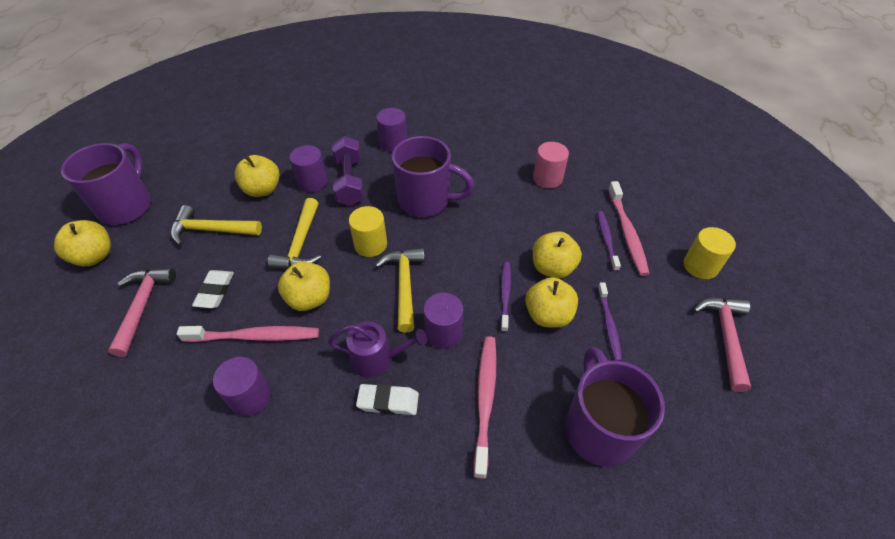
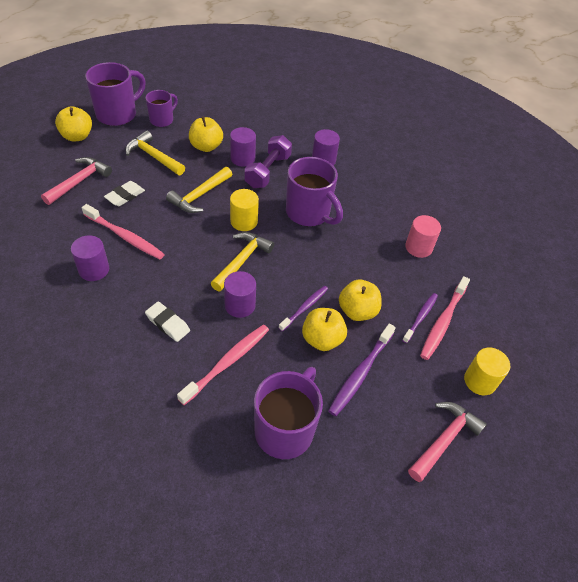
camera: 30 degrees right, 0 degrees up
(187, 186) = (162, 120): none -> purple mug
(309, 298) = (175, 233): yellow apple -> none
(377, 358) = (184, 294): purple watering can -> none
(608, 325) = (360, 373): purple toothbrush -> purple toothbrush, size x1.53

